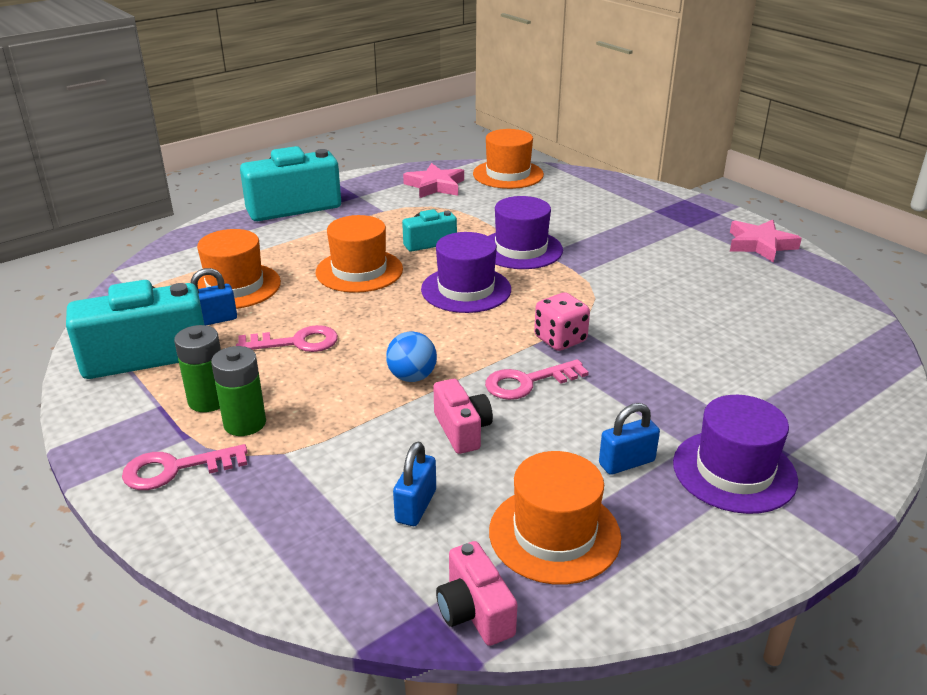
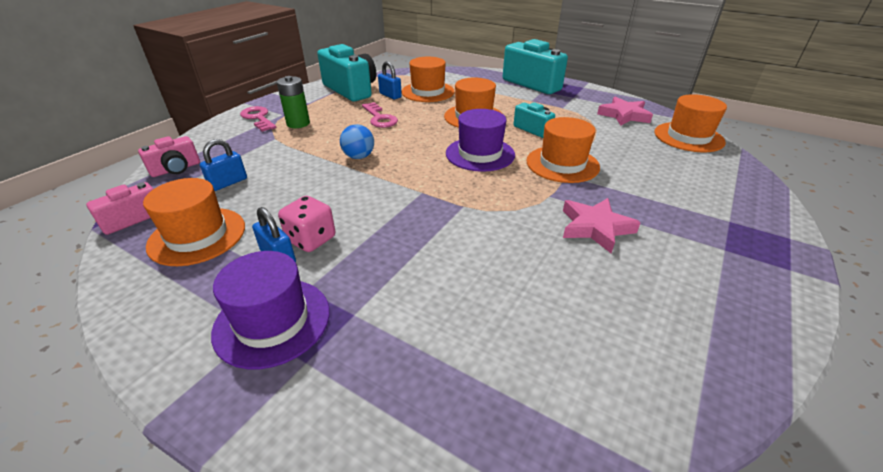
camera: 70 degrees right, 5 degrees up
(208, 400) = (316, 111): green battery -> none
(416, 506) = (228, 183): blue padlock -> blue padlock turned 45 degrees counterclockwise
(462, 430) = (306, 183): pink camera -> pink camera (176, 169)
(521, 249) = (562, 164): purple hat -> orange hat
(528, 382) = (370, 198): pink key -> none
(560, 339) = (436, 202): pink dice -> pink dice (311, 239)
(760, 245) = (748, 310): pink star -> pink star (595, 227)

